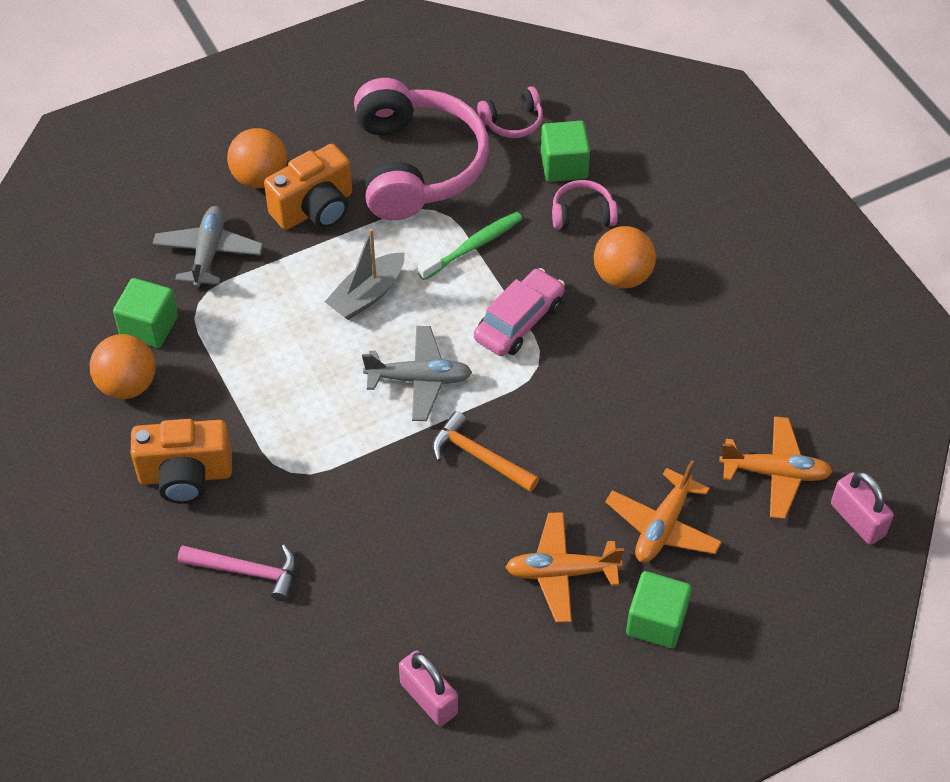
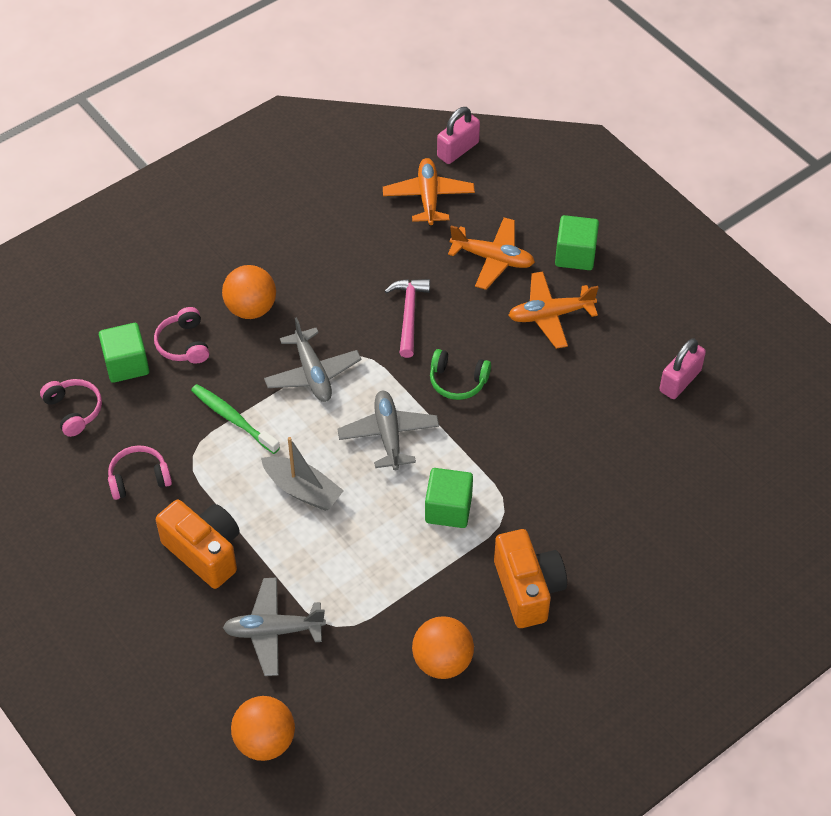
camera: 100 degrees left, 0 degrees up
(149, 326) = (371, 660): green cube -> green cube (448, 509)
(246, 571) = (608, 522): pink hammer -> pink hammer (408, 315)
(260, 178) = (170, 608): orange ball -> orange ball (265, 741)
(416, 165) = (139, 478): pink headphones -> pink headphones, size x0.43
(479, 457) = (457, 381): orange hammer -> green headphones
(519, 321) = (312, 373): pink car -> grey plane
(561, 572) = (550, 315): orange plane -> orange plane turned 90 degrees clockwise

